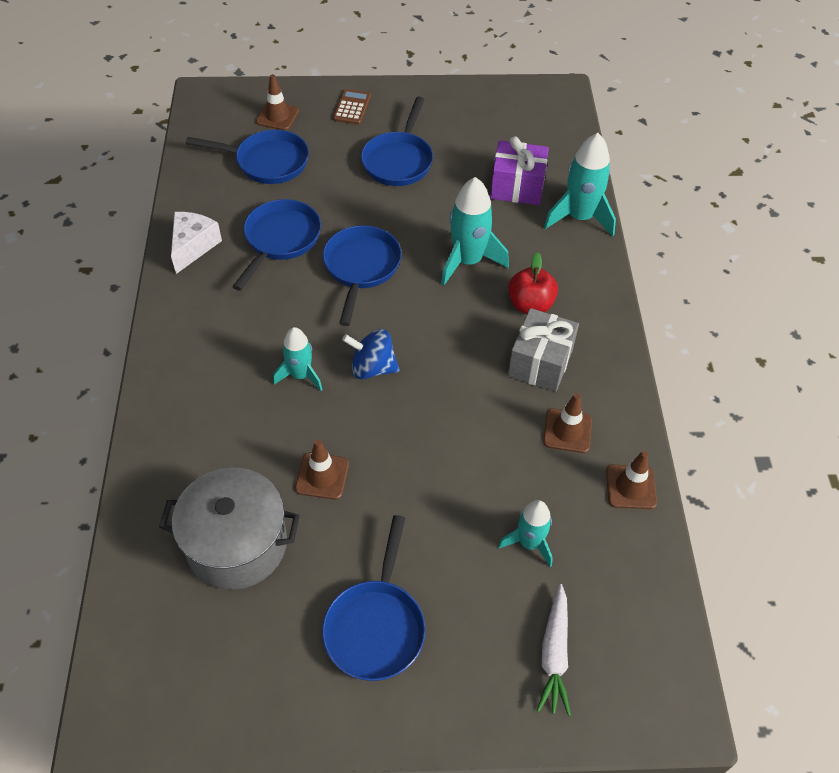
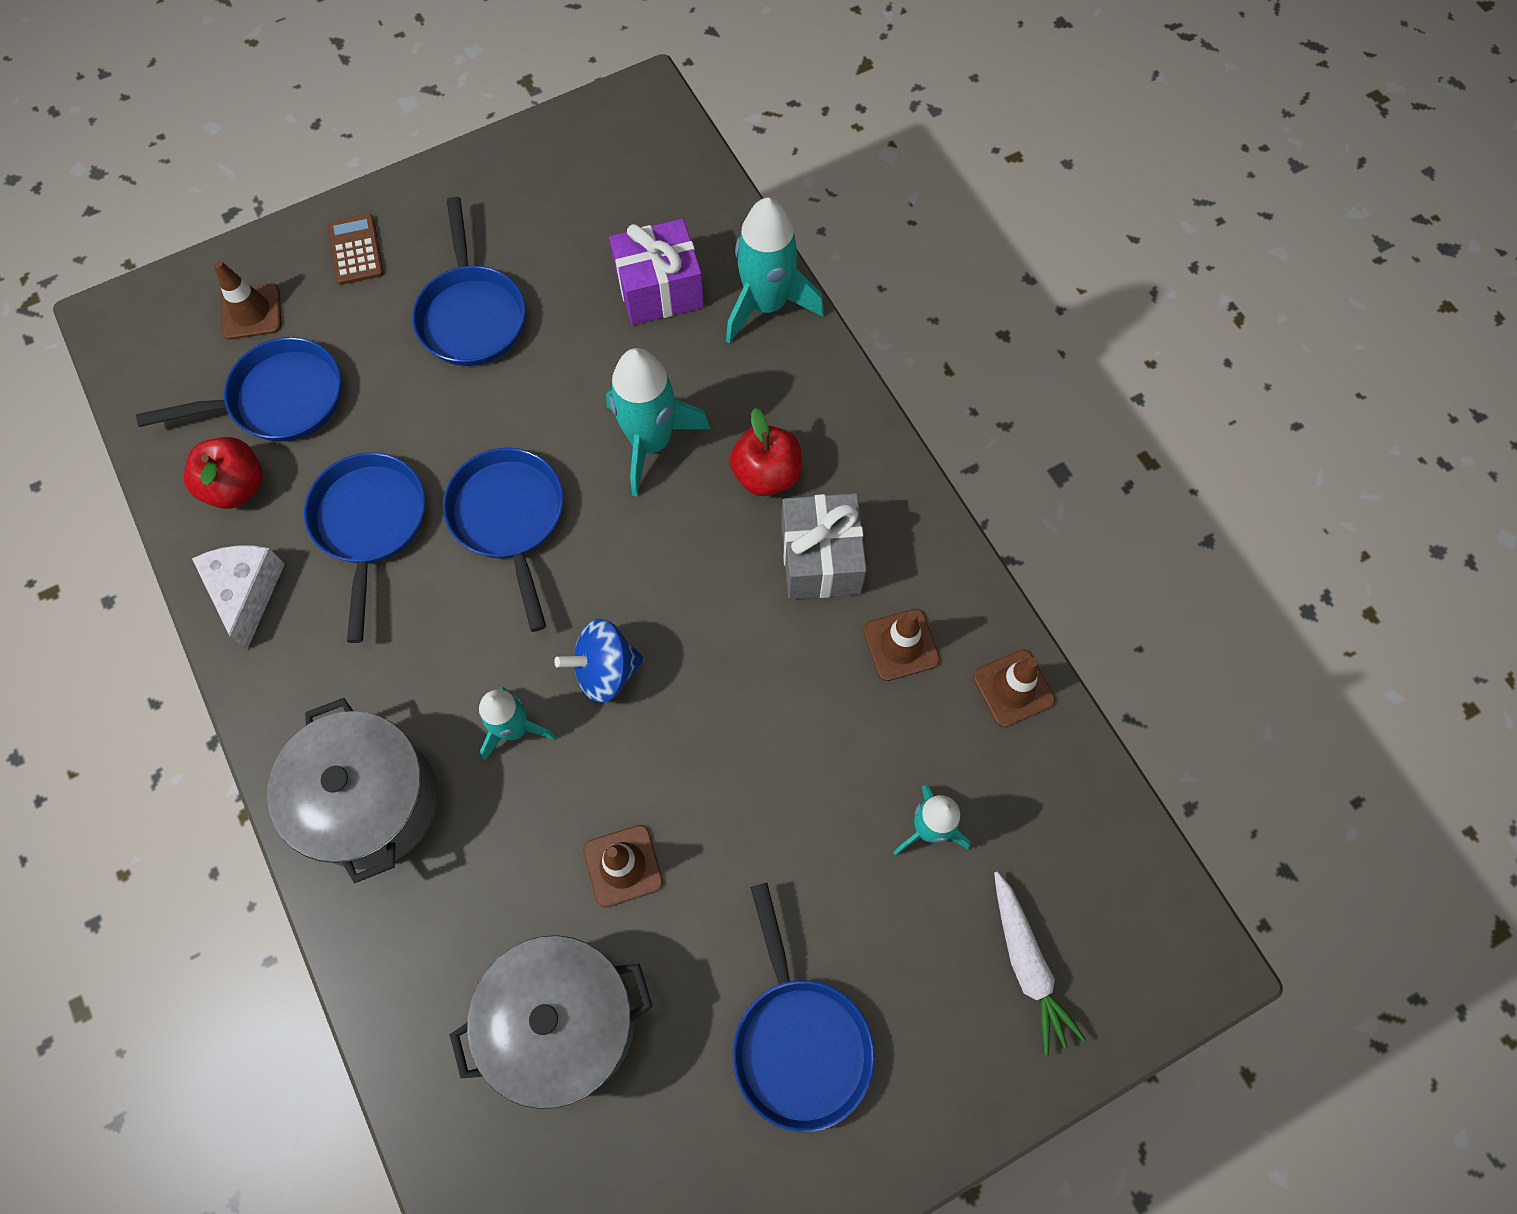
camera: 25 degrees left, 15 degrees up
(197, 378) = (371, 801): none -> grey pot
(219, 194) = (236, 486): none -> red apple

